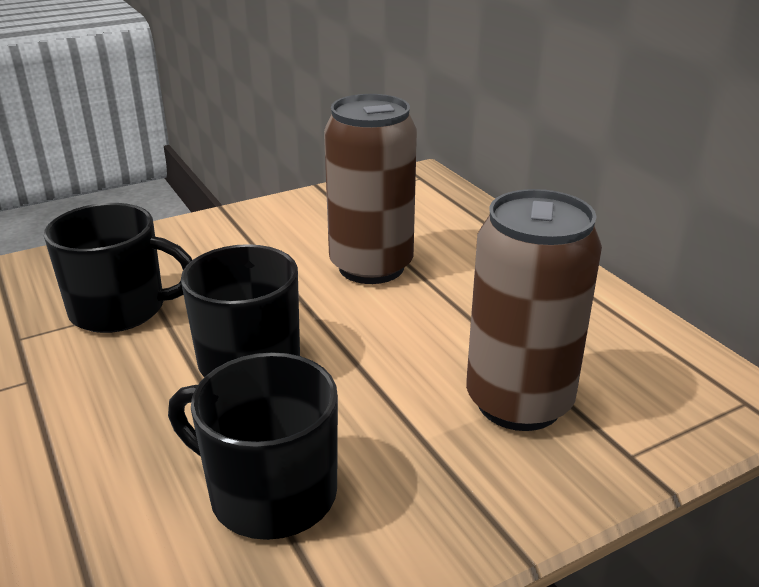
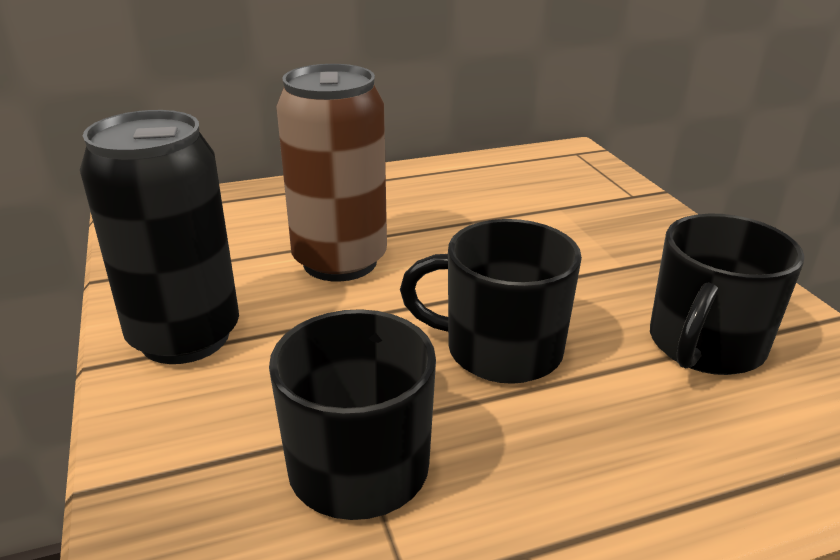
camera: 80 degrees left, 0 degrees up
(253, 227) = (185, 336): none -> black can
(518, 402) = (577, 222): brown can -> none

